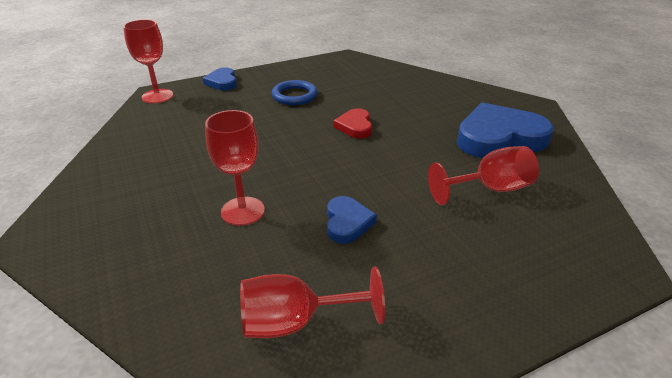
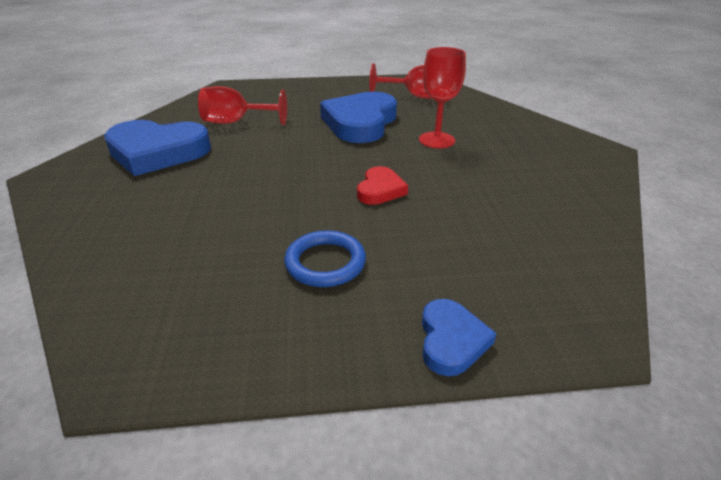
camera: 160 degrees left, 0 degrees up
(157, 96) = (584, 323): red goblet -> none
(347, 222) = (360, 123): blue heart -> blue heart, size x2.00
(355, 126) = (284, 191): red heart -> red heart (380, 190)

